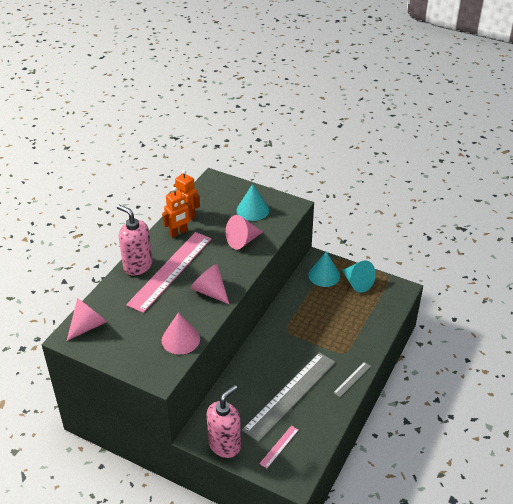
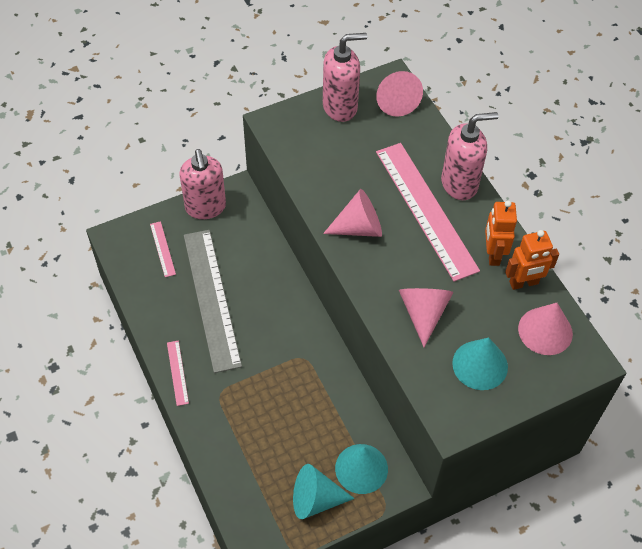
camera: 125 degrees right, 15 degrees up
(116, 350) = (340, 107): none -> pink soap dispenser
(180, 339) = (308, 163): pink cone -> pink cone (545, 331)
(352, 379) = (177, 372): grey ruler -> pink ruler

